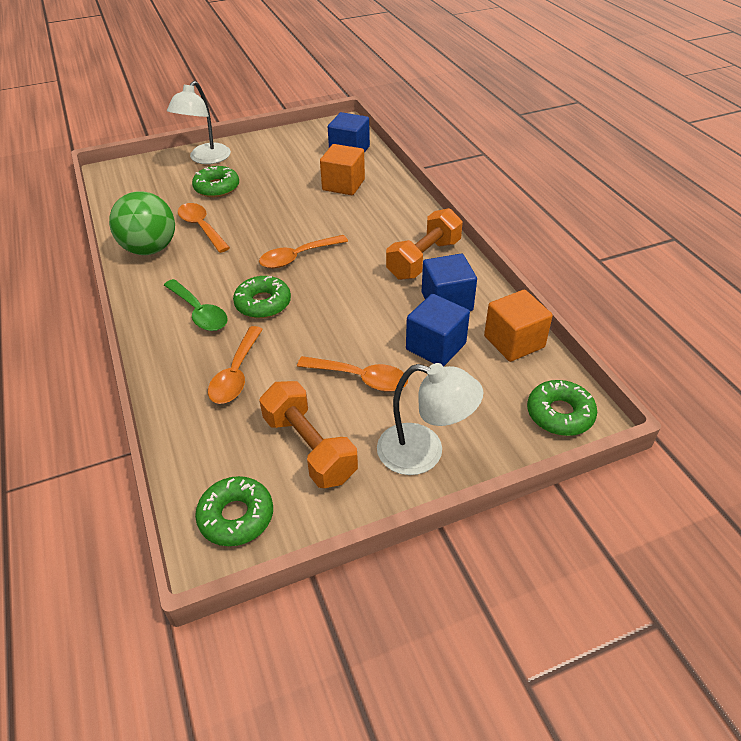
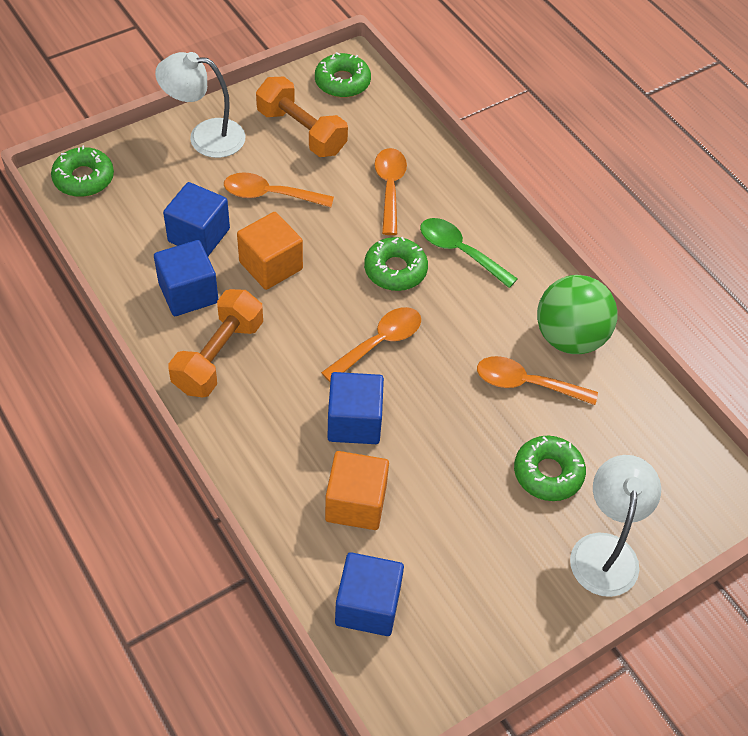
camera: 165 degrees right, 10 degrees up
(201, 227) = (526, 384): orange spoon -> orange spoon turned 150 degrees clockwise
(332, 218) = (354, 422): none -> blue cube
(514, 342) = (117, 248): orange cube -> orange cube (271, 265)

